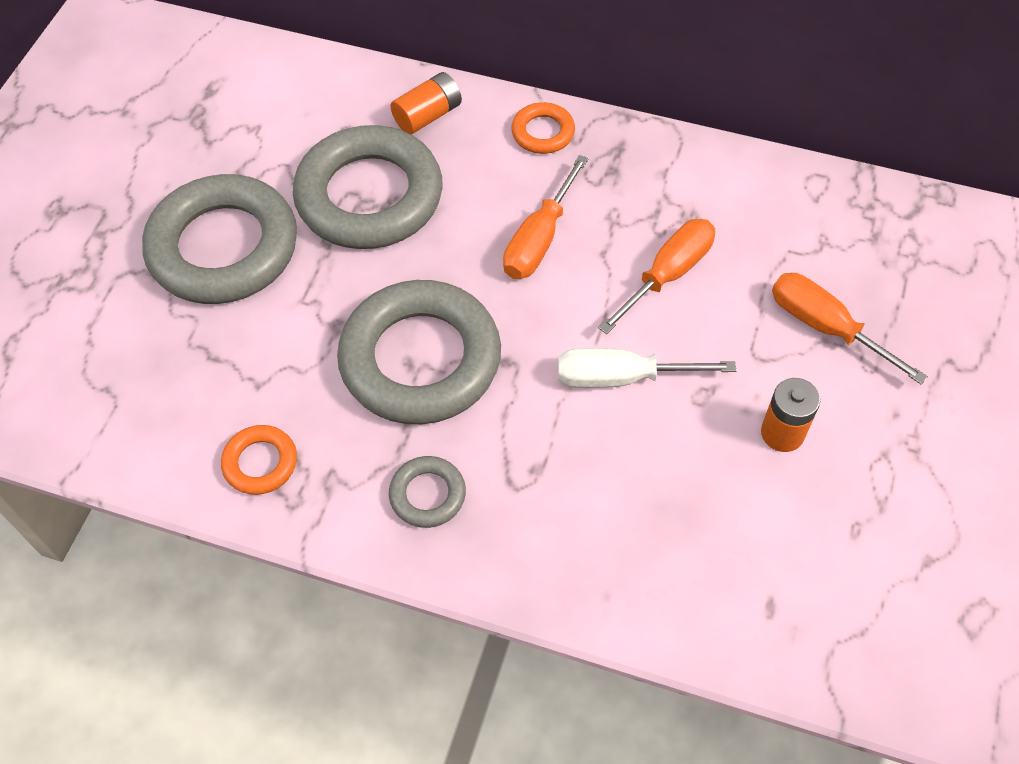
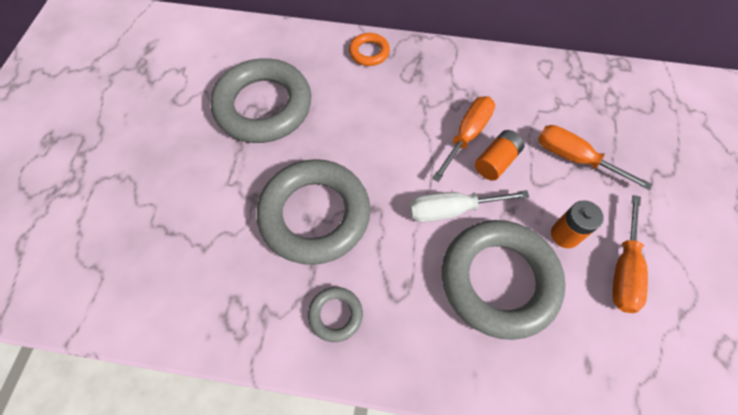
camera: 10 degrees left, 5 degrees up
(223, 248) = (169, 153): grey ring -> grey ring (498, 280)
(260, 463) = (212, 308): orange ring -> none
(428, 115) = (294, 49): orange battery -> orange battery (496, 161)
(539, 239) = (380, 122): orange screwdriver -> orange screwdriver (623, 269)

